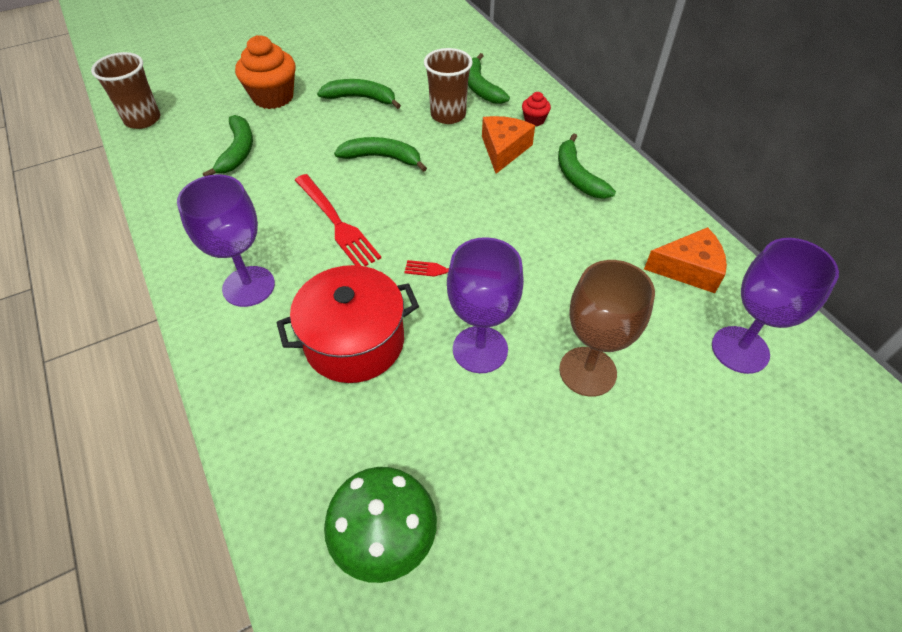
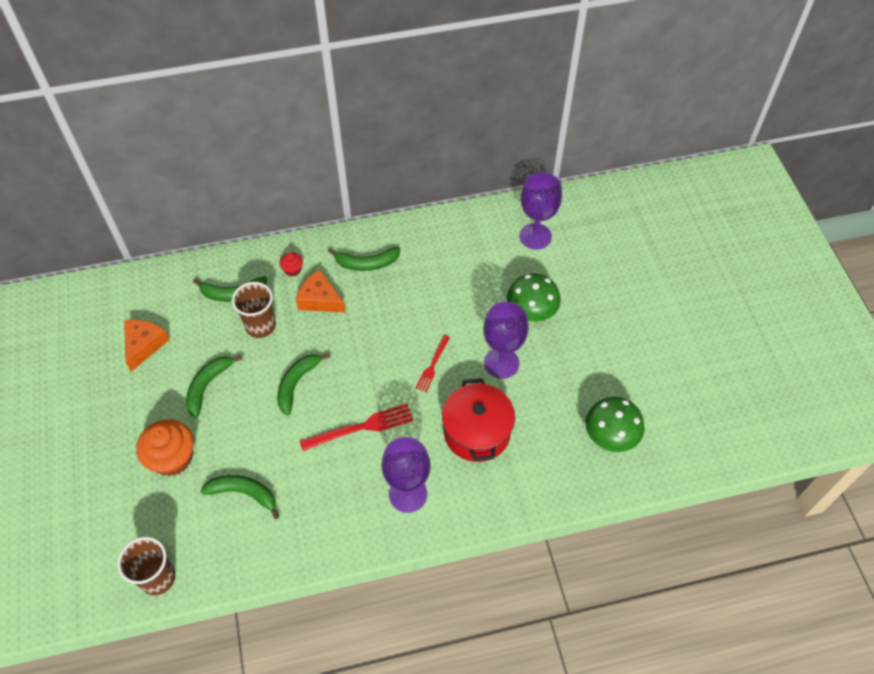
camera: 75 degrees left, 5 degrees up
(587, 371) = (531, 313): brown goblet -> green mushroom
(688, 269) = (471, 235): orange cheese -> orange cheese (144, 345)

